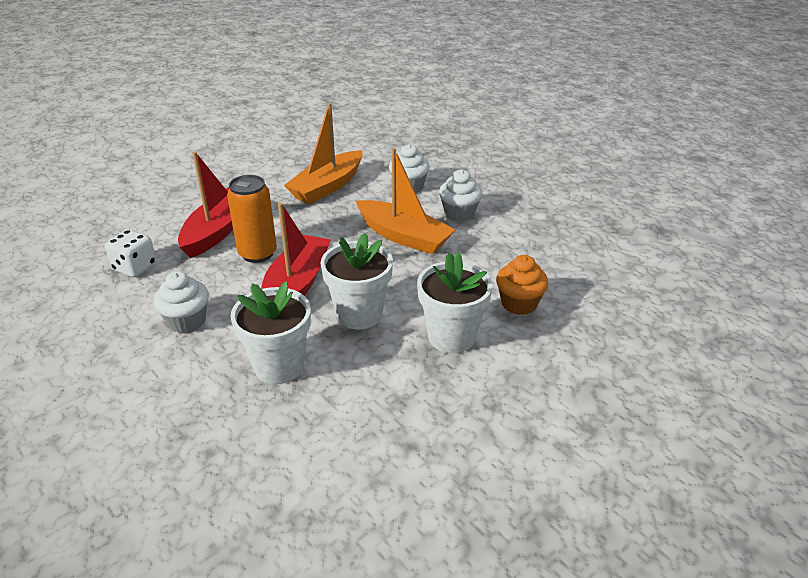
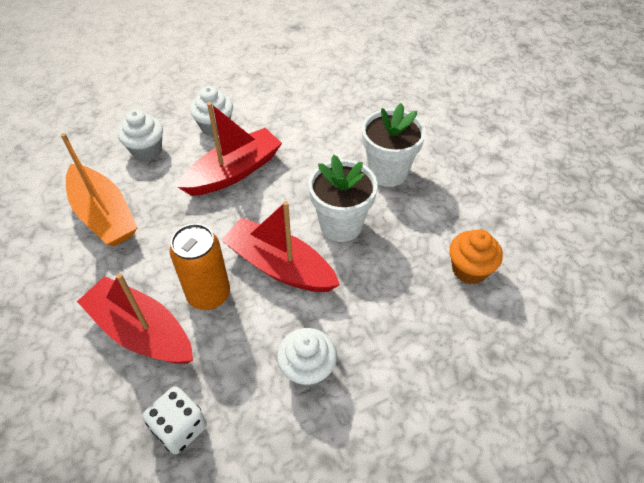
camera: 75 degrees left, 15 degrees up
(279, 366) = (396, 294): white flower pot -> none
(404, 236) = (234, 172): orange boat -> red boat
(519, 304) = (359, 124): orange cupcake -> orange cupcake (469, 269)

